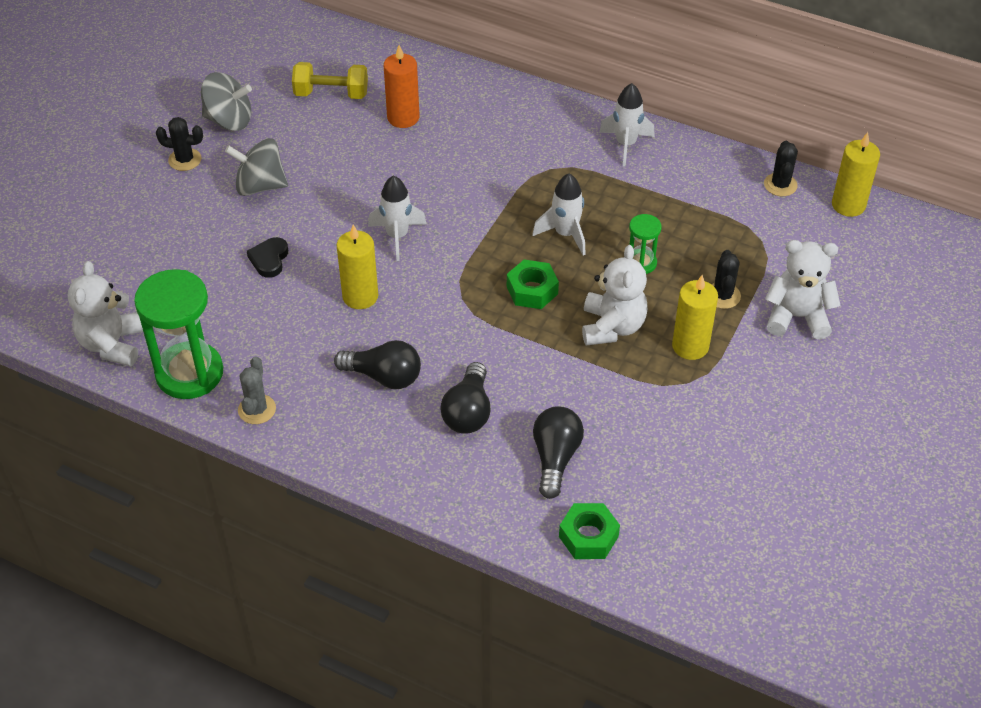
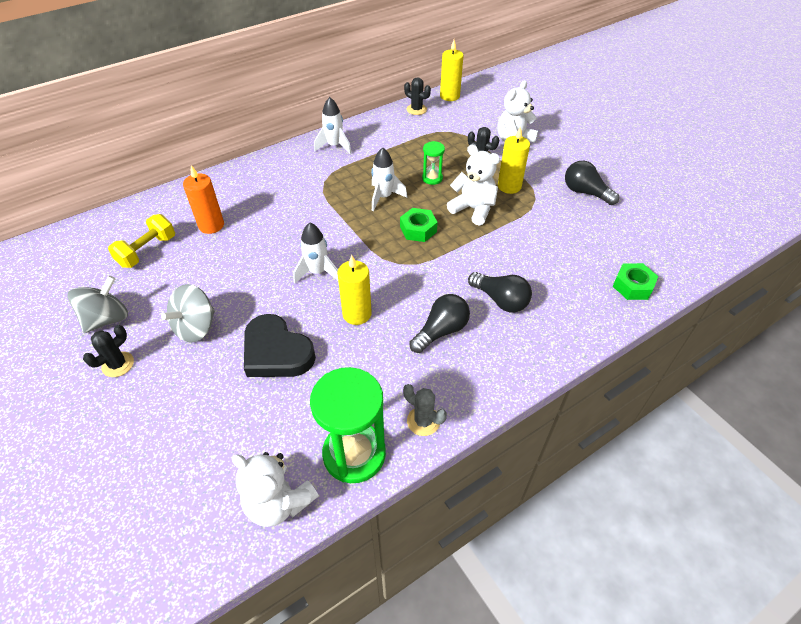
camera: 60 degrees left, 0 degrees up
(269, 259) = (276, 352): black heart -> black heart, size x1.94
(555, 458) = (562, 275): black light bulb -> black light bulb (585, 192)

